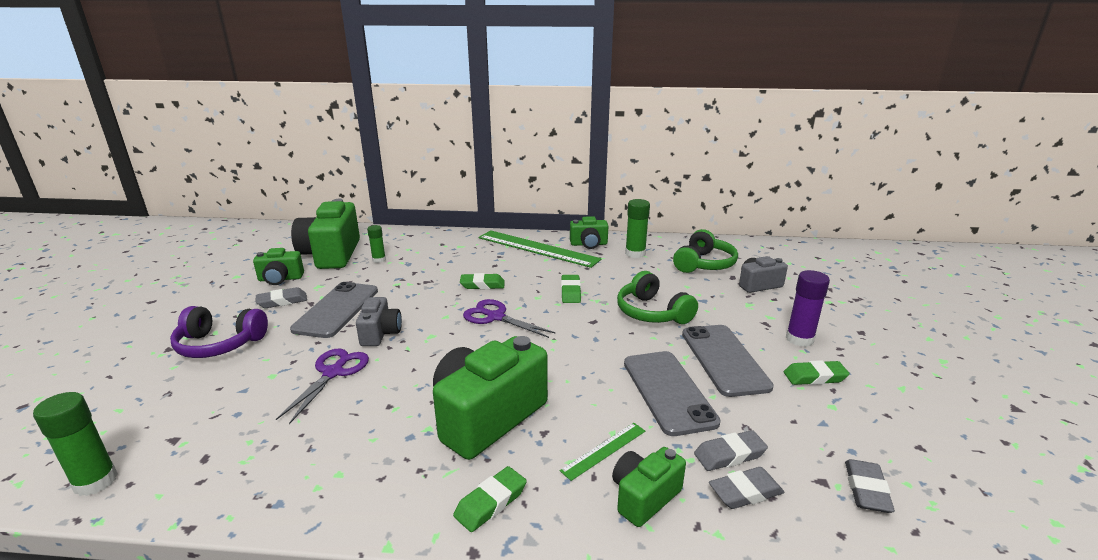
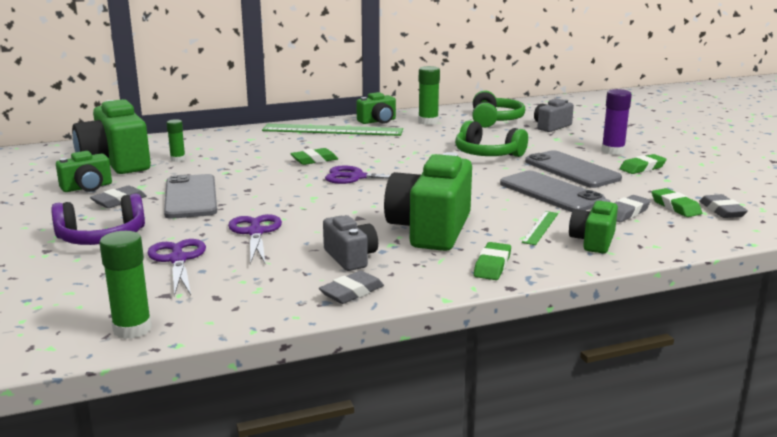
camera: 25 degrees left, 5 degrees down
(237, 392) = (178, 259): none -> purple scissors
(380, 333) = (262, 204): grey camera -> grey camera (350, 257)
(570, 292) = (403, 153): green eraser -> green eraser (675, 207)
(745, 492) = (653, 226): grey eraser -> grey eraser (352, 292)

